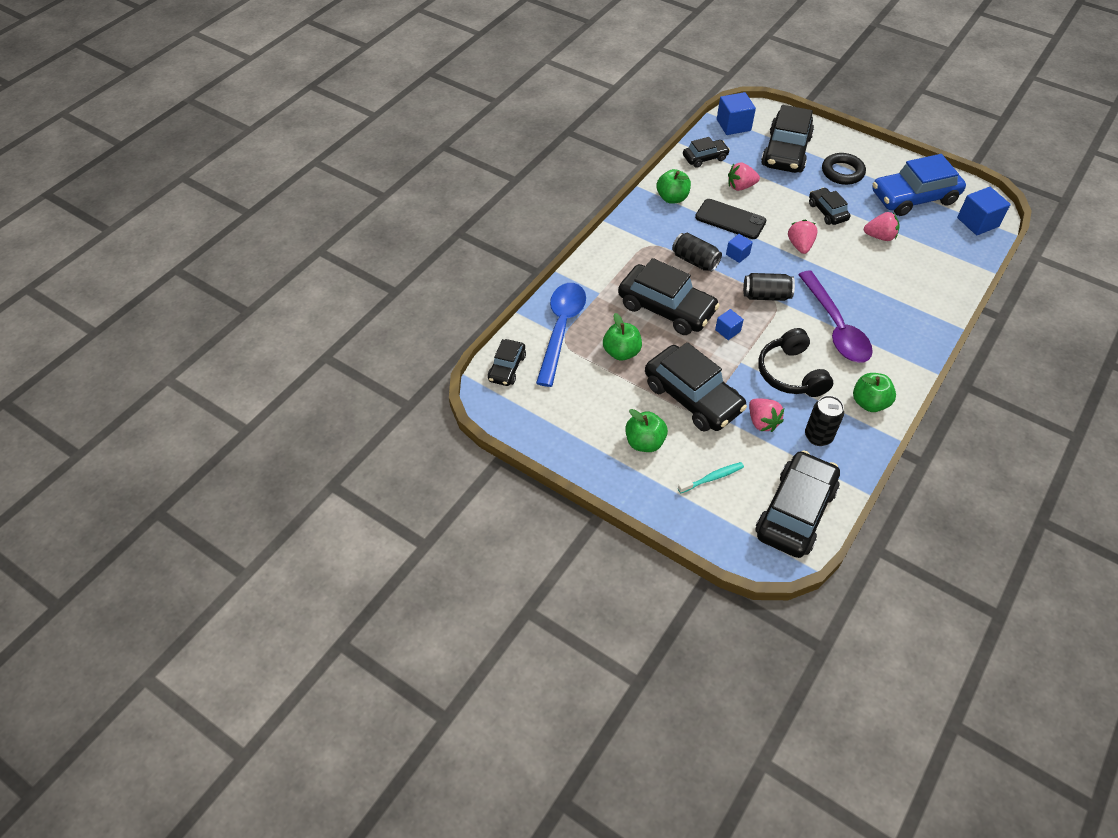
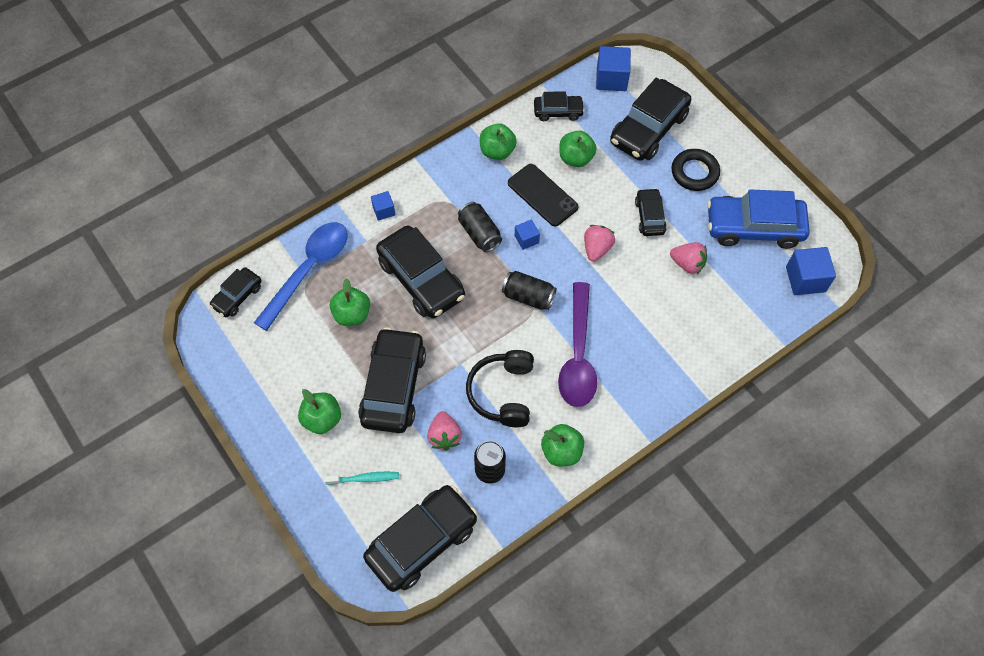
camera: 20 degrees right, 10 degrees up
(693, 397) = (393, 386): black car -> black car turned 150 degrees counterclockwise
(727, 330) = (467, 324): blue cube -> blue cube (384, 210)
(740, 186) = (576, 158): pink strawberry -> green apple

